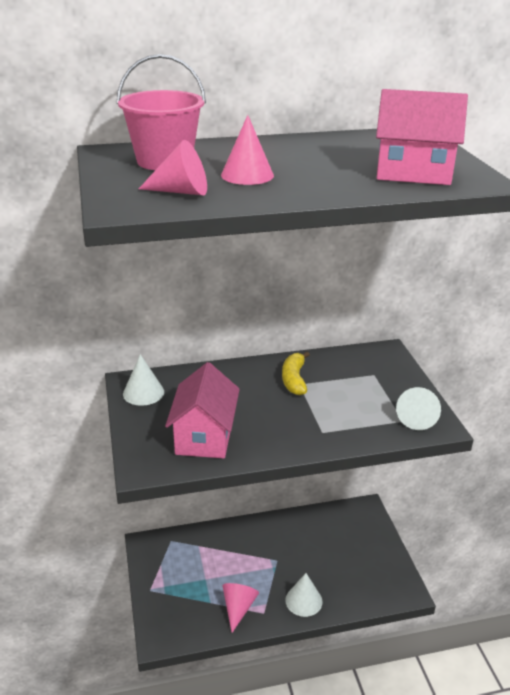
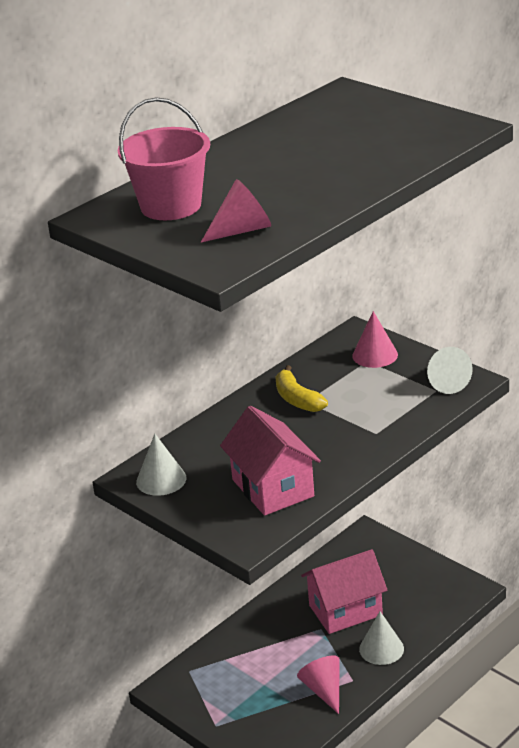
camera: 30 degrees left, 0 degrees up
(247, 175) = (270, 192): pink cone -> pink cone (375, 355)
(413, 173) = (403, 137): pink house -> pink house (345, 610)

